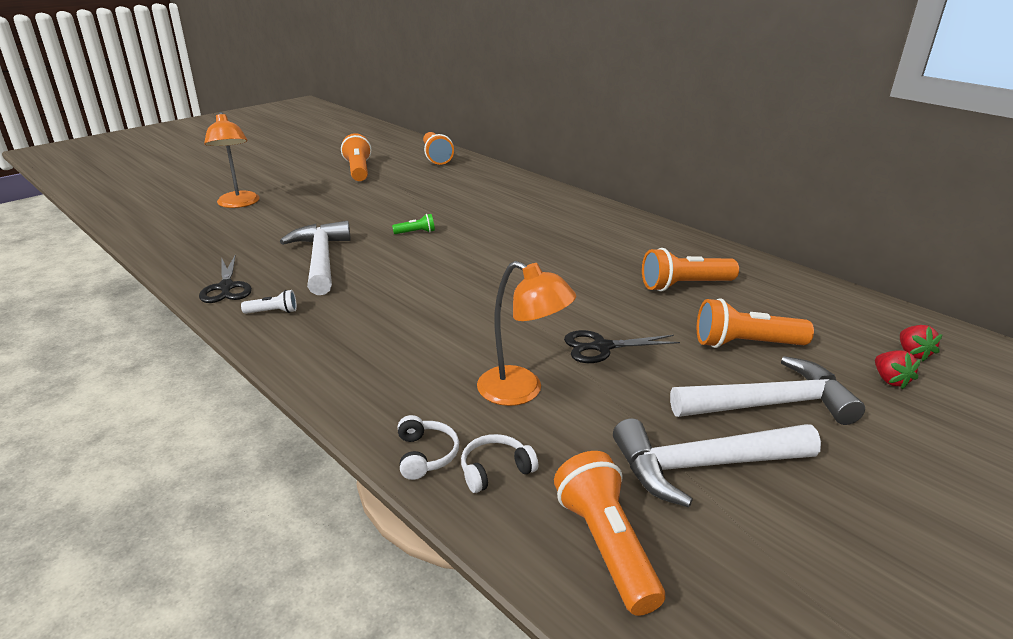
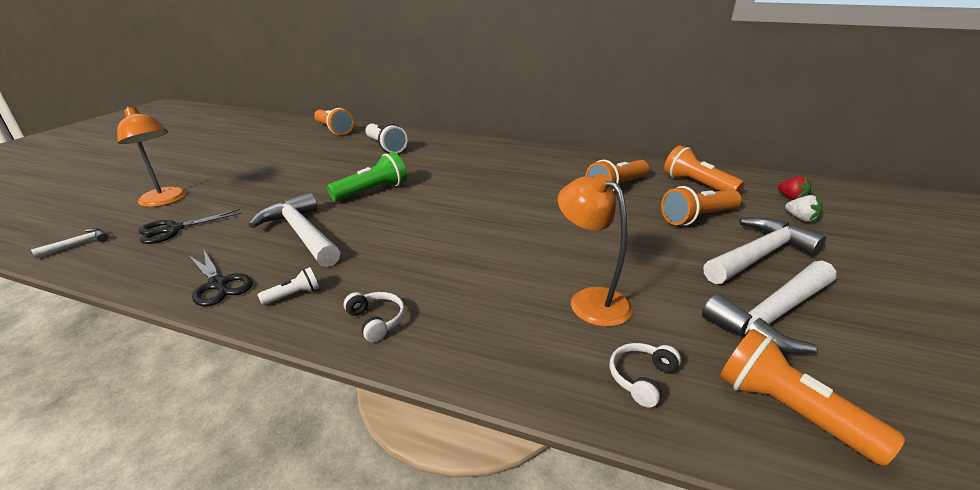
camera: 25 degrees left, 0 degrees up
(155, 228) = (78, 244): none -> white hammer
(358, 170) = (270, 151): orange flashlight -> orange flashlight (697, 185)
(416, 232) = (372, 191): green flashlight -> green flashlight, size x1.99
(426, 455) = (572, 387): white headphones -> white headphones (376, 320)
(471, 186) = (385, 147): none -> white flashlight
(521, 391) = (590, 300): orange lamp -> orange lamp turned 135 degrees counterclockwise
(601, 347) = (610, 246): black scissors -> black scissors (173, 229)
(890, 380) = (800, 218): red strawberry -> white strawberry

